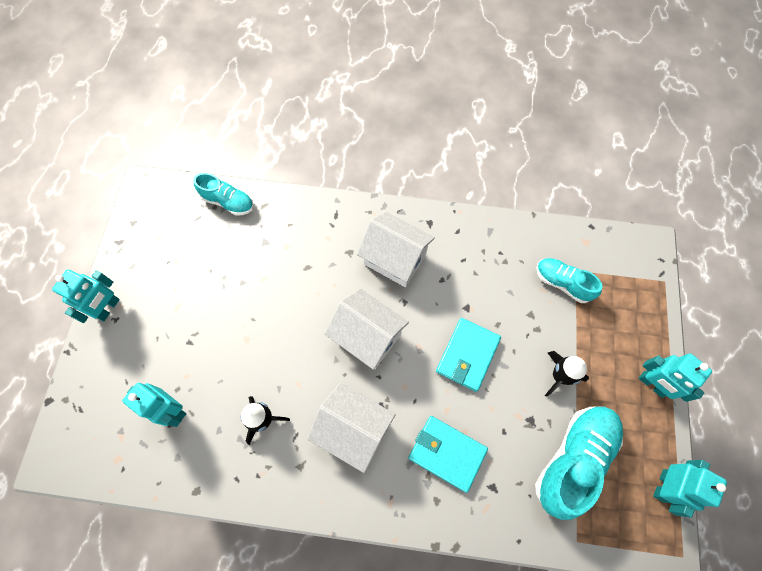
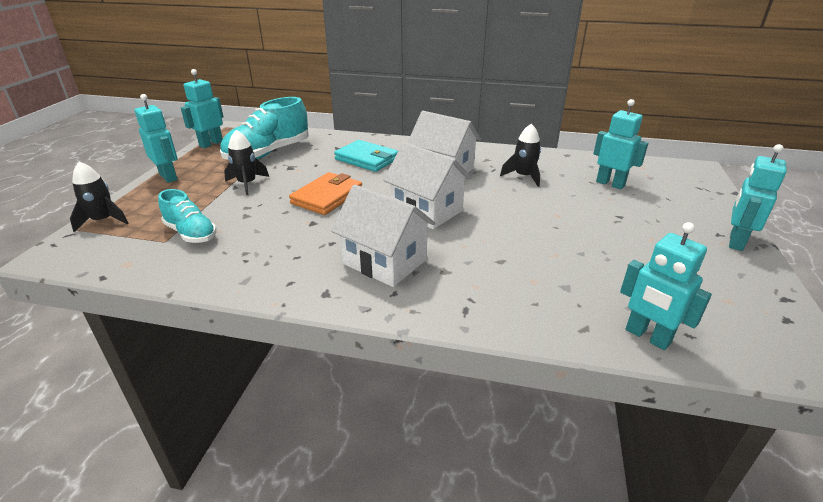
camera: 175 degrees left, 35 degrees down
(228, 202) = (647, 336): turquoise shoe -> turquoise robot
(467, 355) = (327, 197): turquoise wallet -> orange wallet
(650, 295) = (103, 220): none -> black rocket

